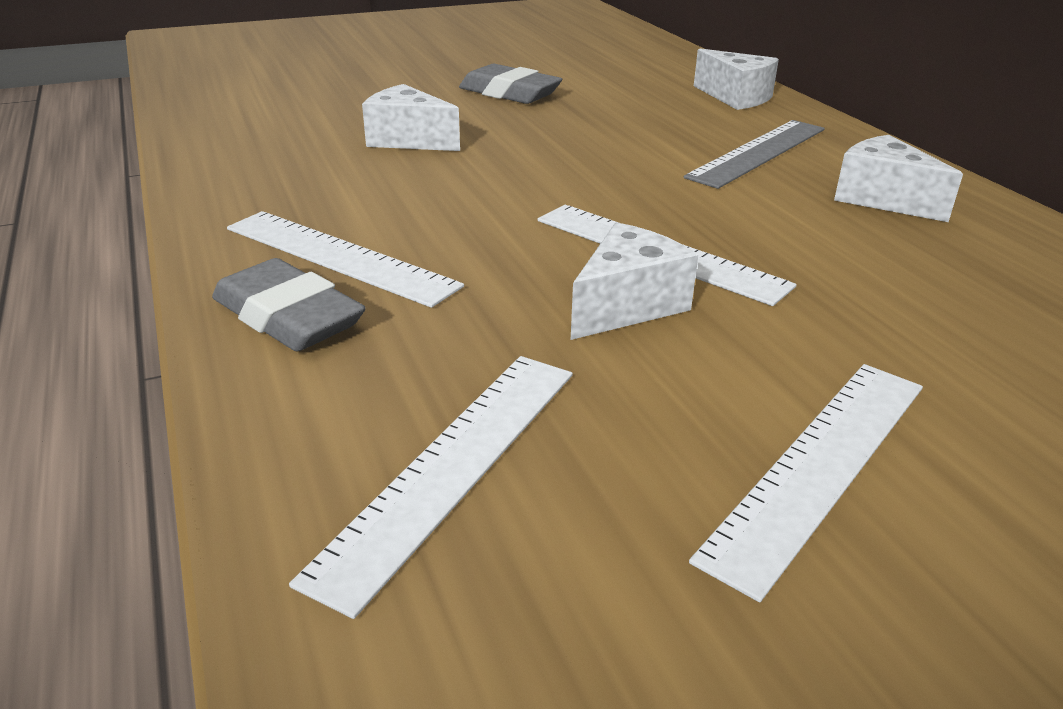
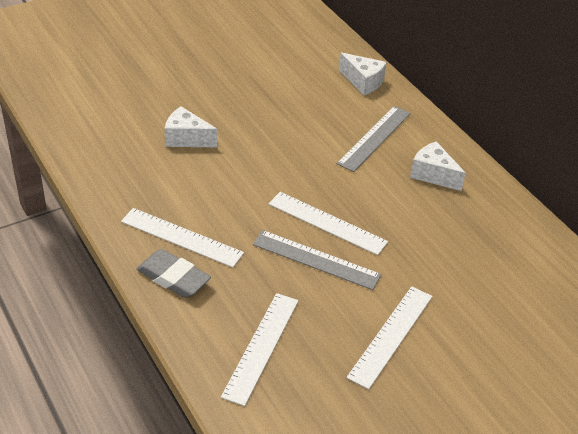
camera: 10 degrees left, 10 degrees up
(509, 93) = (232, 85): grey eraser -> none
(627, 305) = (316, 259): white cheese -> grey ruler

